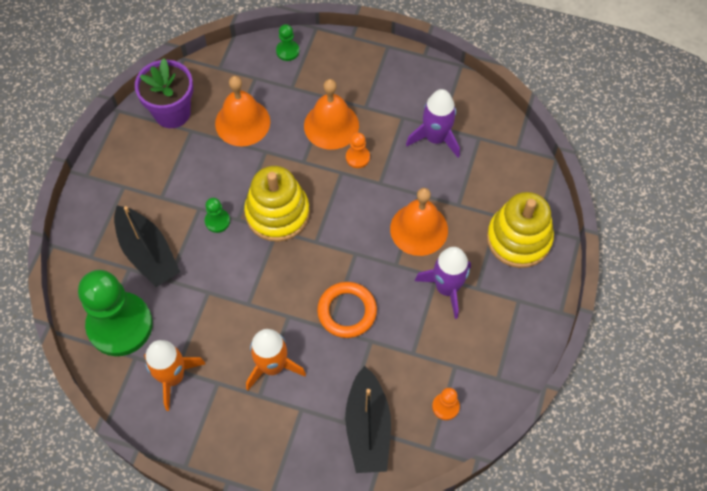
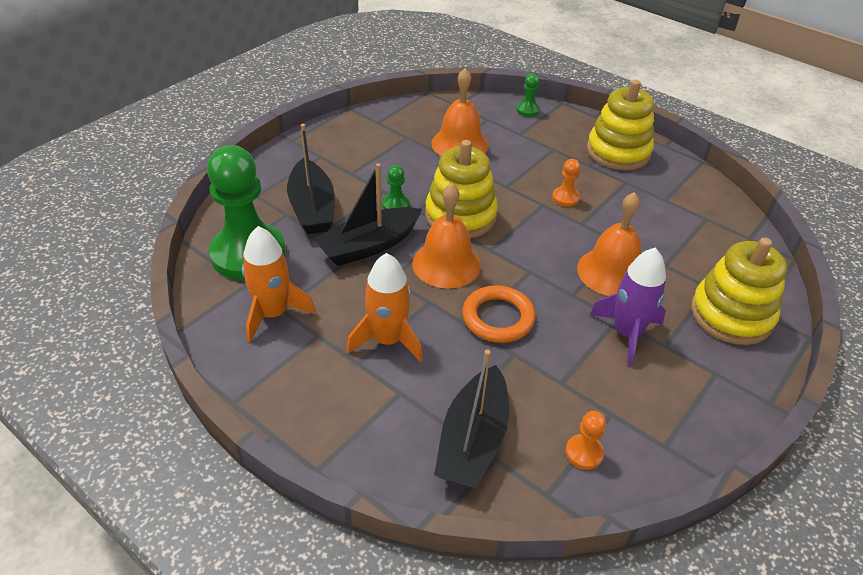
camera: 20 degrees right, 20 degrees down
(172, 112) = (396, 121): purple flower pot -> none
(215, 277) = (369, 246): none -> black boat
(331, 125) = (547, 168): orange bell -> orange bell (446, 264)
(386, 80) = (618, 152): none -> yellow stacking toy
(435, 138) = (656, 206): purple rocket -> none

